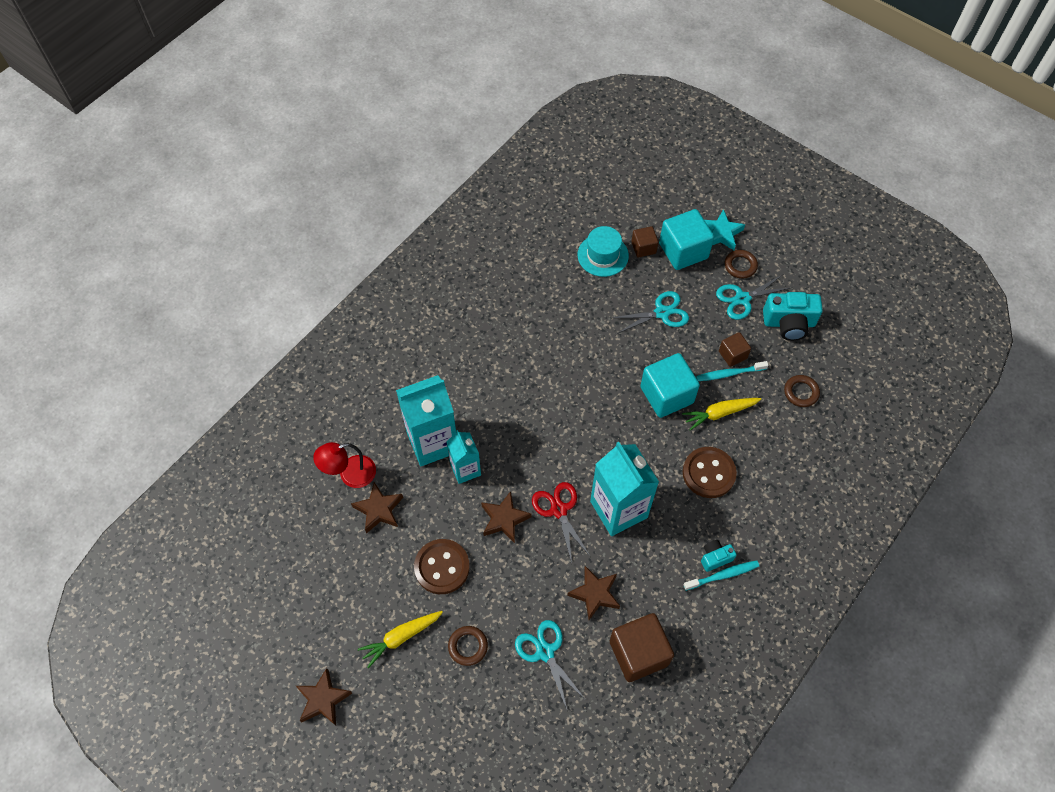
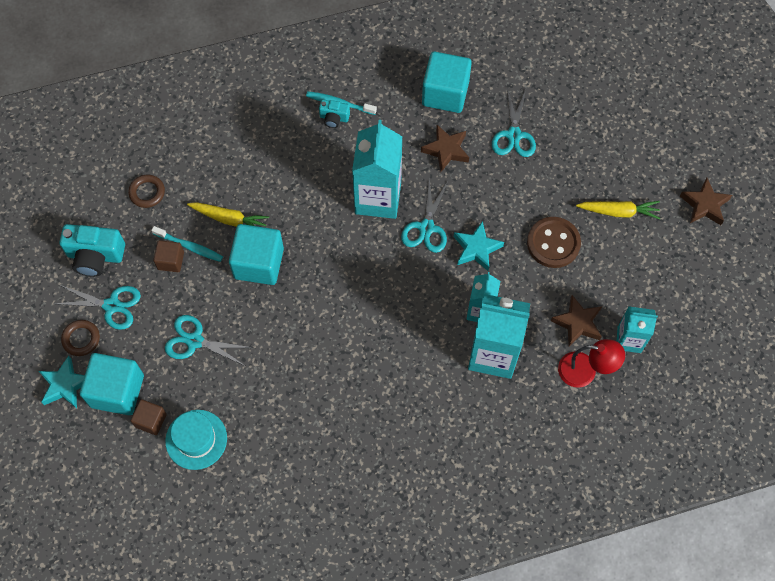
camera: 145 degrees left, 5 degrees up
(327, 523) = (629, 339): none -> turquoise carton
(468, 646) = (570, 174): brown ring -> none
(504, 519) = (476, 248): brown star -> turquoise star
(559, 510) = (426, 228): red scissors -> turquoise scissors
(638, 653) = (445, 93): brown cube -> turquoise cube
(708, 473) = (282, 179): brown button -> none
(789, 323) = (95, 256): turquoise camera -> turquoise camera turned 150 degrees clockwise

